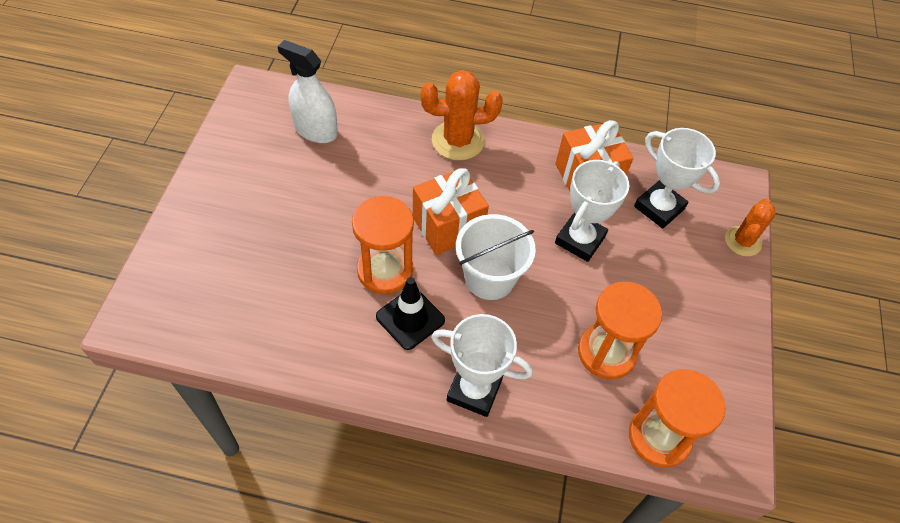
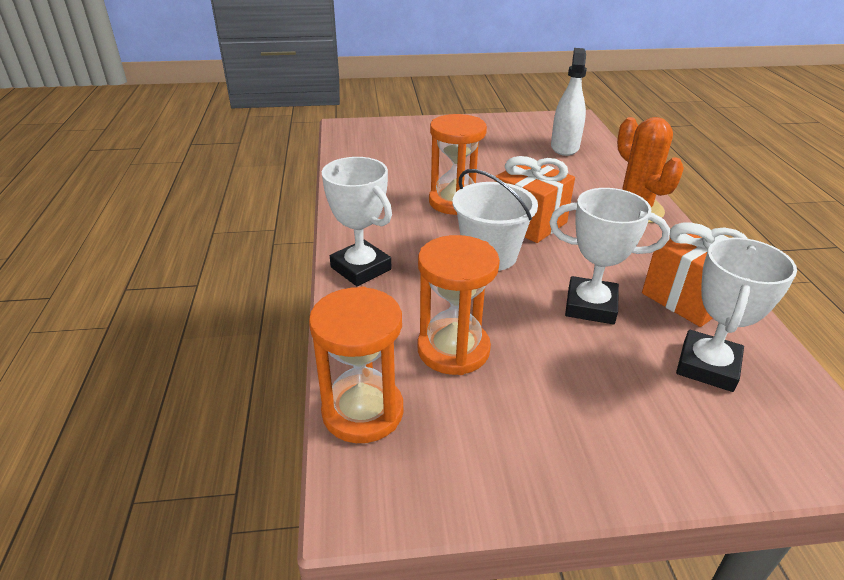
camera: 75 degrees right, 20 degrees down
(410, 318) = (415, 222): black traffic cone -> none
(474, 390) = (361, 268): white trophy -> white trophy turned 45 degrees counterclockwise
(742, 241) = (743, 470): orange cactus -> none

